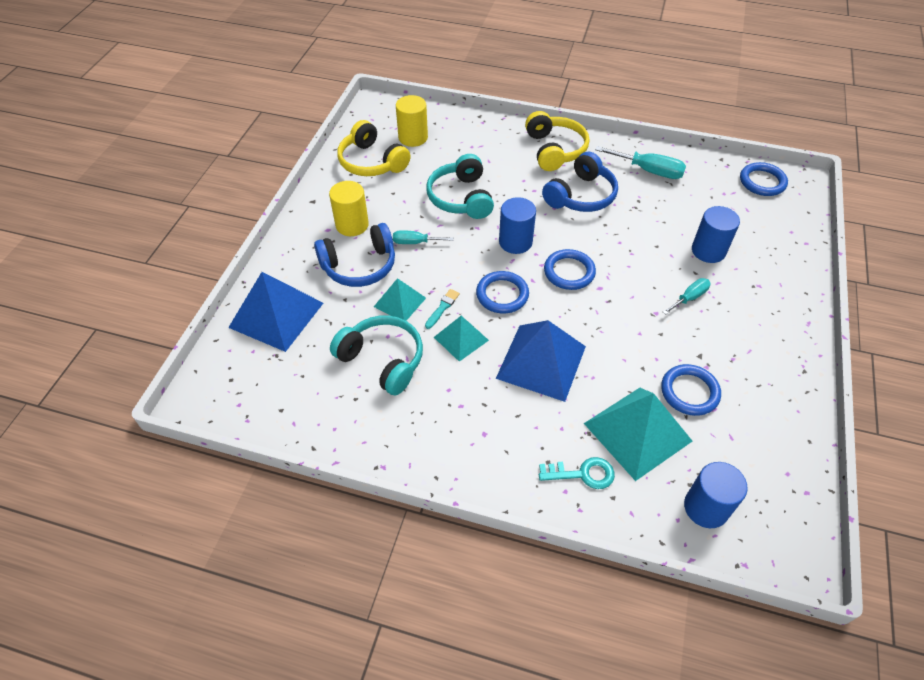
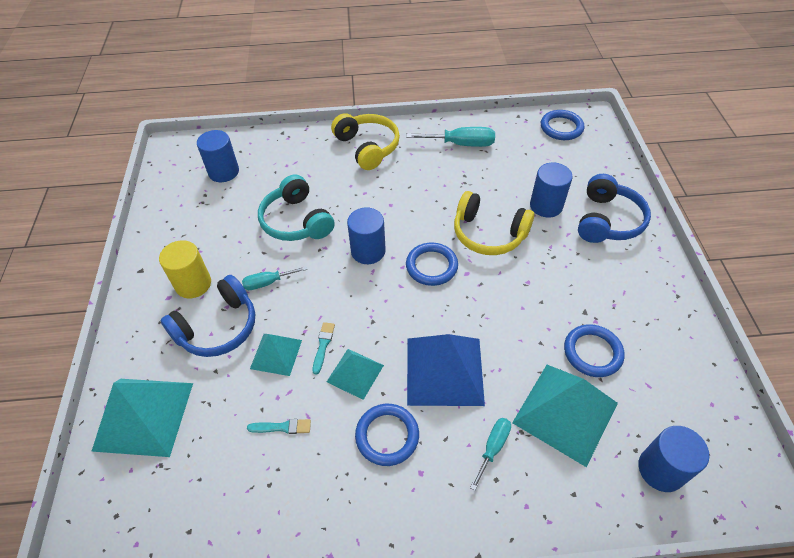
camera: 20 degrees left, 0 degrees up
(276, 315) = (144, 416): blue pyramid -> turquoise pyramid
(371, 162) = (190, 209): yellow headphones -> yellow headphones (488, 234)
(383, 360) = (282, 427): turquoise headphones -> turquoise brush
(413, 137) = (223, 172): yellow cylinder -> blue cylinder
(502, 294) = (377, 311): blue ring -> blue ring (387, 436)
(581, 196) = (411, 185): blue headphones -> blue headphones (607, 220)
(582, 474) = (535, 479): turquoise key -> none
(689, 298) = (550, 257): turquoise screwdriver -> turquoise screwdriver (493, 448)

